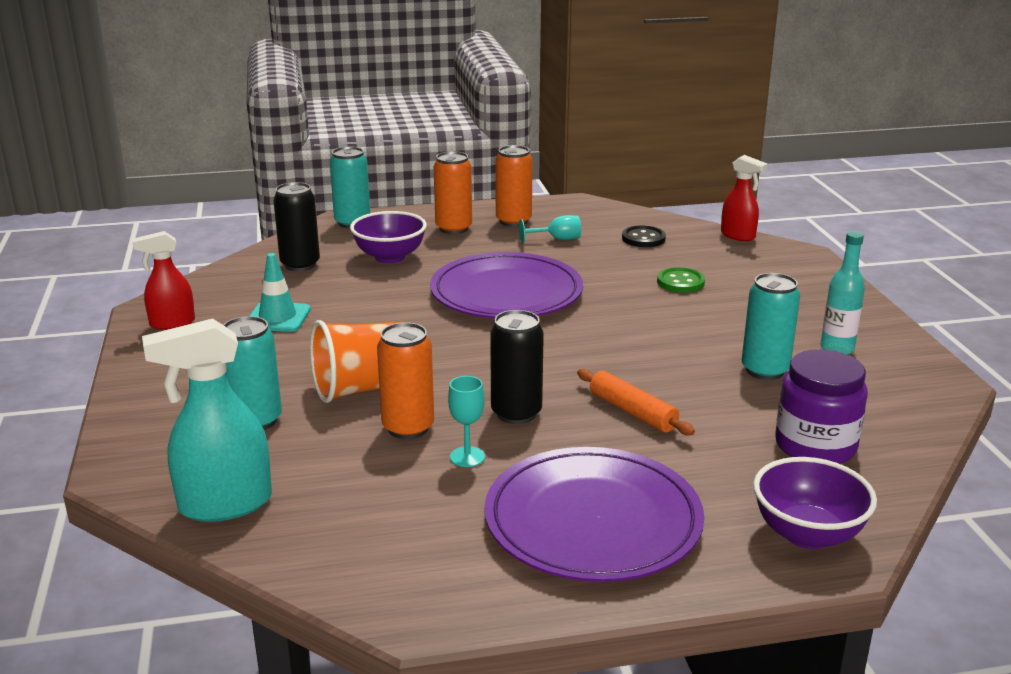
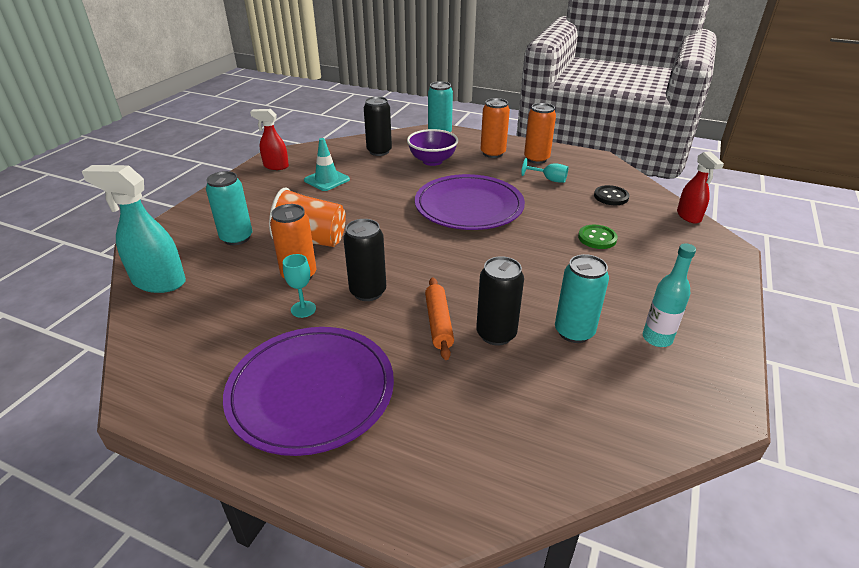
camera: 35 degrees right, 10 degrees up
(700, 399) = (496, 334): none -> black can
(807, 534) = (433, 485): purple bowl -> none
(815, 446) = (534, 413): purple jar -> none

